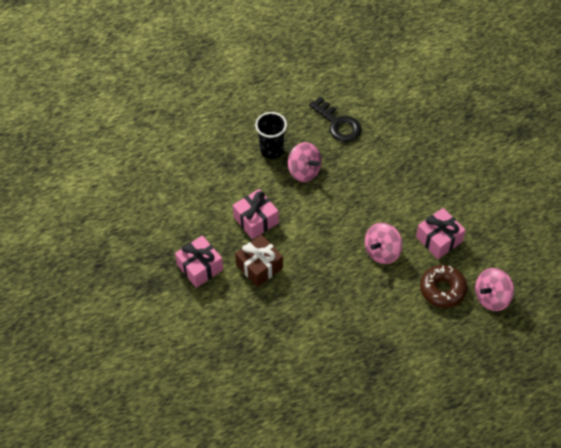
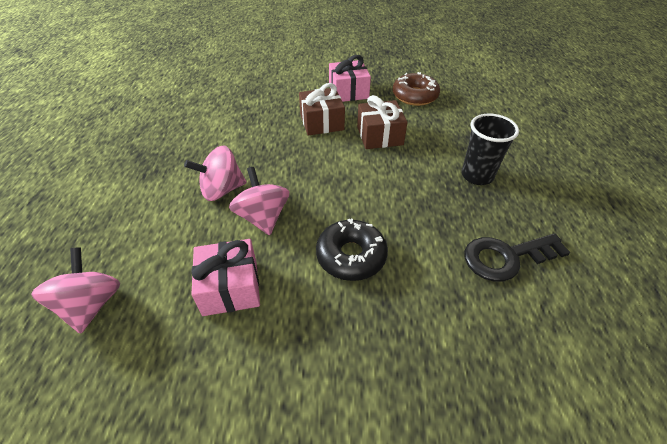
camera: 115 degrees right, 10 degrees down
(256, 220) = (379, 136): pink gift -> brown gift
(304, 171) = (430, 192): pink spinning top -> pink spinning top (222, 190)
(382, 193) = (351, 256): none -> black donut
(442, 289) = (159, 253): brown donut -> brown donut (415, 96)

